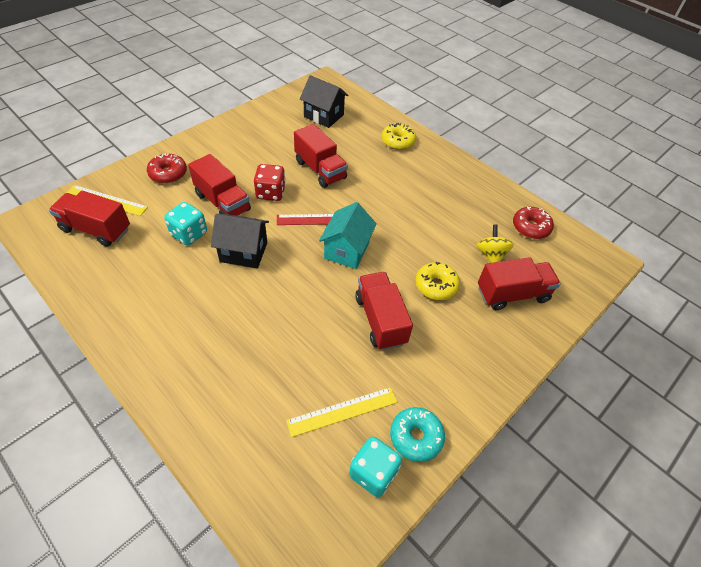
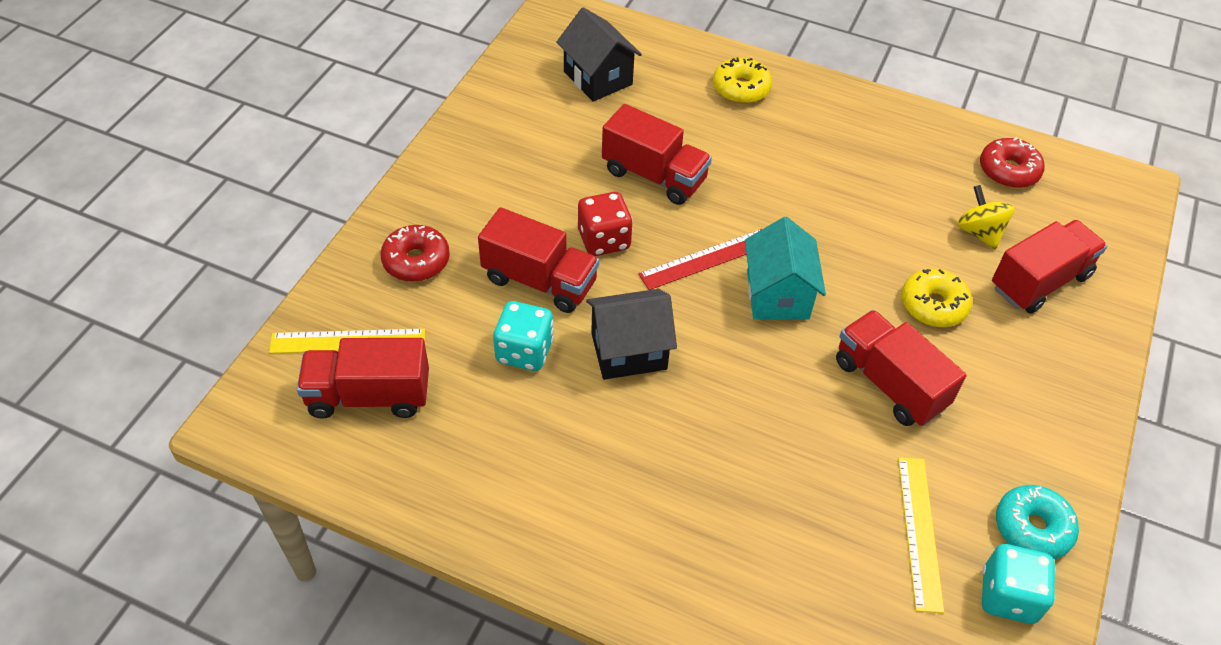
camera: 20 degrees left, 0 degrees up
(323, 116) = (598, 78): black house -> black house turned 45 degrees clockwise
(342, 411) = (920, 532): yellow ruler -> yellow ruler turned 45 degrees counterclockwise

